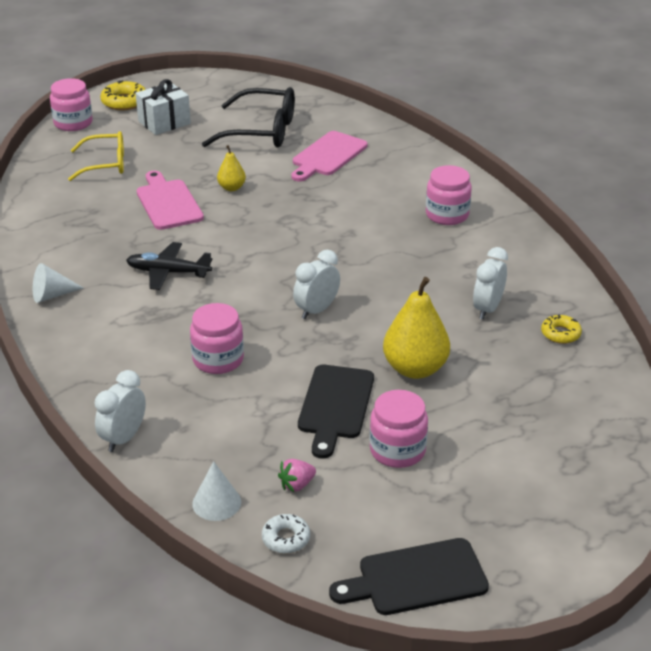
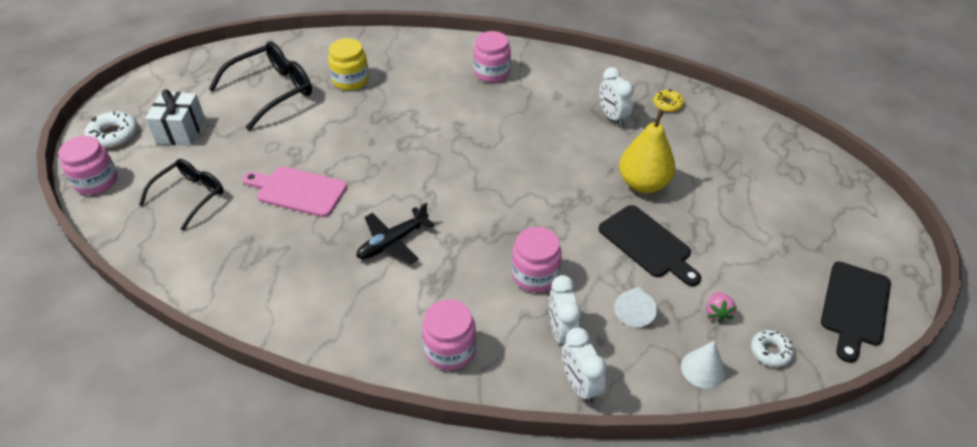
camera: 50 degrees left, 10 degrees up
(52, 295) = (338, 330): white cone -> white cone (634, 311)
(106, 164) = (190, 196): yellow glasses -> black glasses
(124, 102) = (114, 135): yellow donut -> white donut
(232, 188) = (325, 147): yellow pear -> none
(316, 310) = (530, 191): white clock -> white clock (561, 332)
(327, 156) = (351, 80): pink cutting board -> yellow jar
(397, 450) = (721, 241): pink jar -> pink jar (450, 349)

